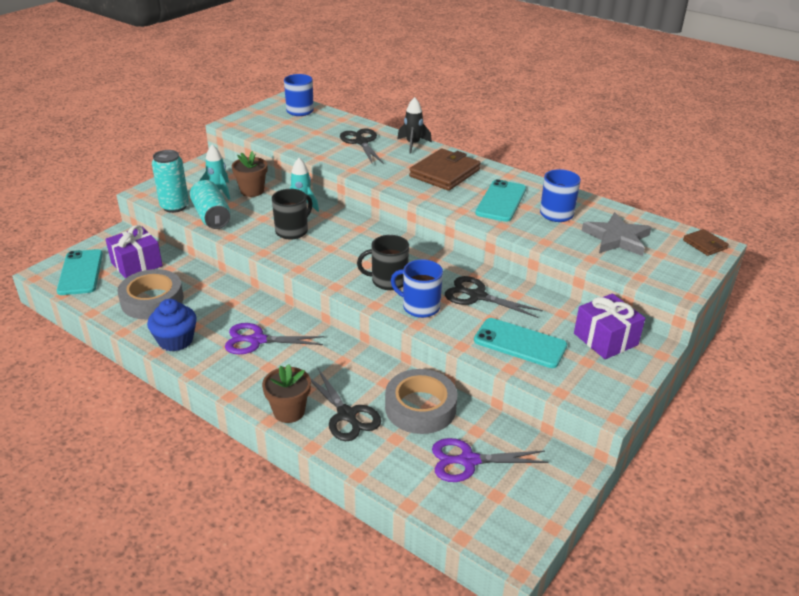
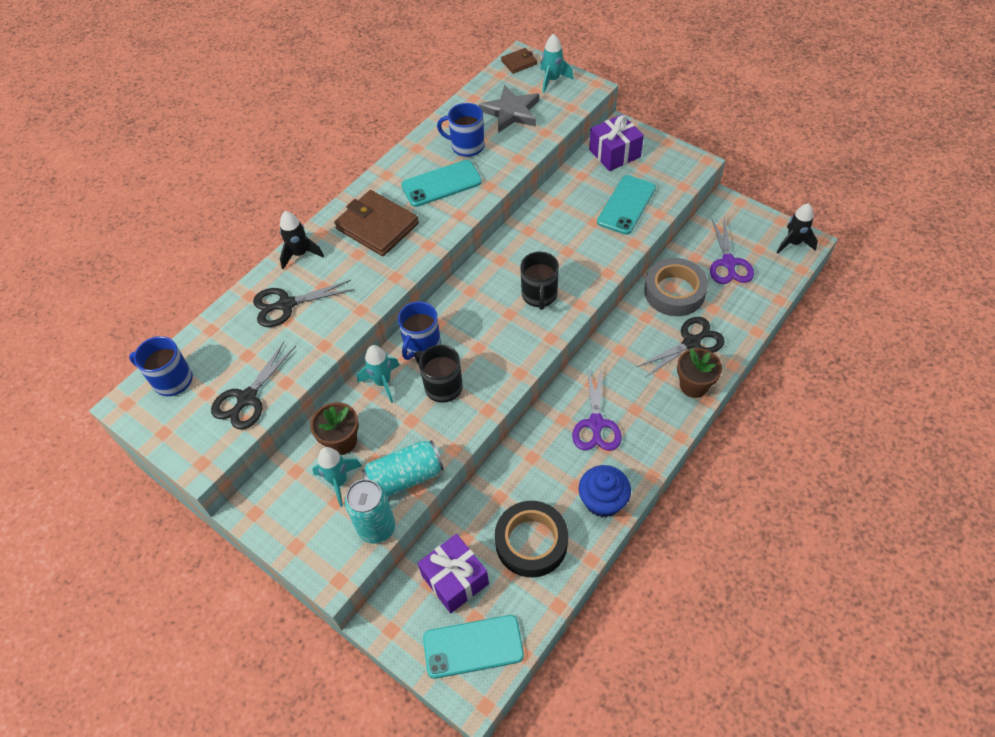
camera: 85 degrees left, 20 degrees up
(152, 300) = (531, 542): grey tape -> black tape
(420, 307) = (580, 270): blue mug -> blue mug (422, 345)
(477, 296) = (560, 229): black scissors -> black scissors (247, 399)
(501, 201) = (441, 184): turquoise phone -> turquoise phone turned 45 degrees counterclockwise
(510, 535) = (793, 243): none -> black rocket
(682, 265) = (552, 80): none -> turquoise rocket

